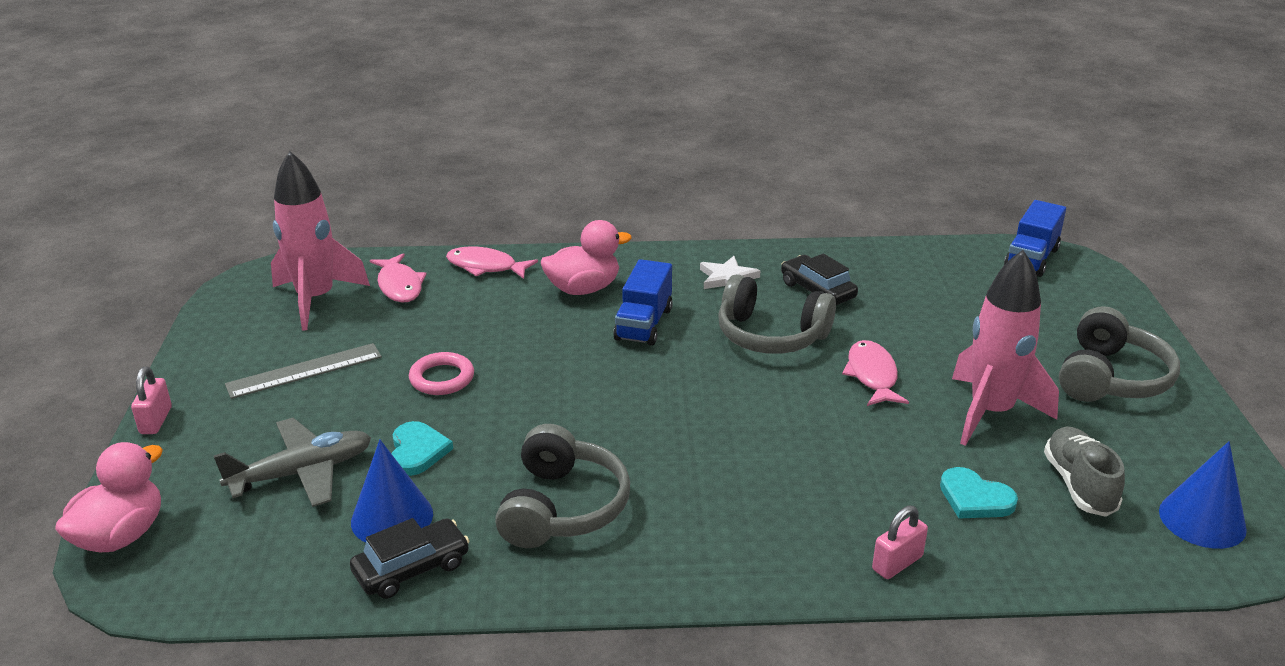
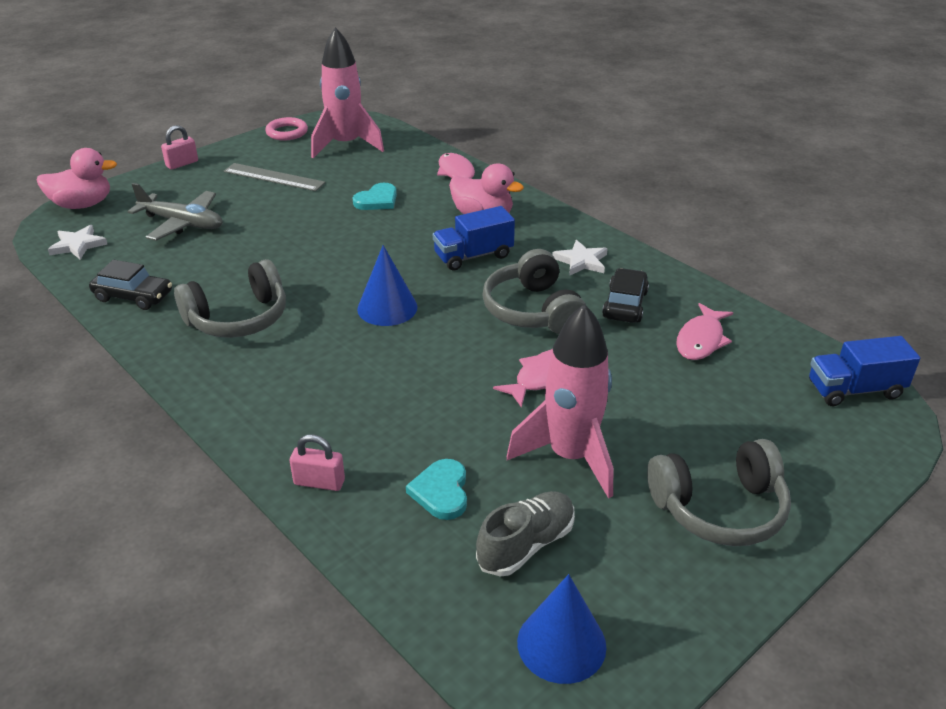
camera: 50 degrees right, 5 degrees up
(221, 574) = (78, 245): none -> white star
(392, 517) = (171, 268): blue cone -> blue cone (387, 308)
(399, 286) = (395, 160): pink fish -> pink fish (701, 340)
(417, 451) = (239, 246): turquoise heart -> turquoise heart (377, 200)
(442, 378) = (319, 219): pink ring -> pink ring (287, 132)

